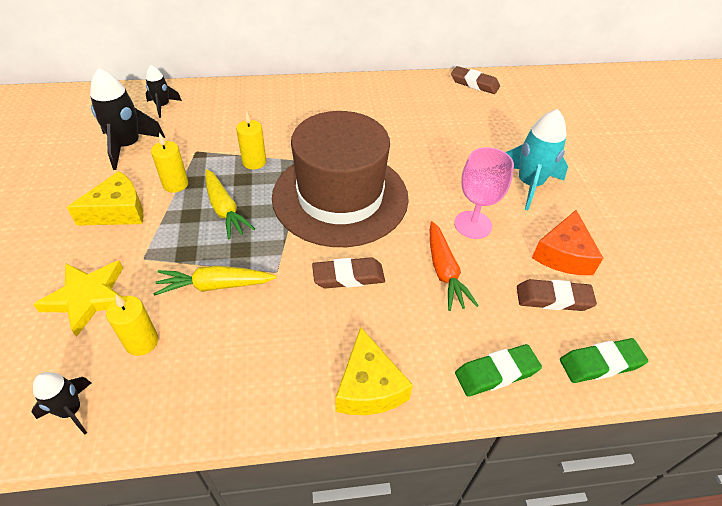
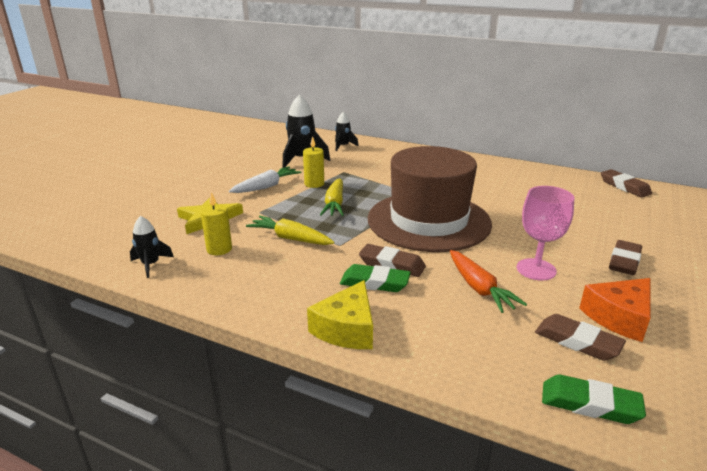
camera: 35 degrees right, 20 degrees down
(118, 211) = (266, 187): yellow cheese -> white carrot
(254, 162) = (379, 186): yellow candle -> none
(444, 271) = (479, 288): orange carrot -> orange carrot turned 45 degrees counterclockwise
(496, 373) = (467, 366): green eraser -> green eraser (374, 283)
(529, 184) = (624, 261): turquoise rocket -> brown eraser

